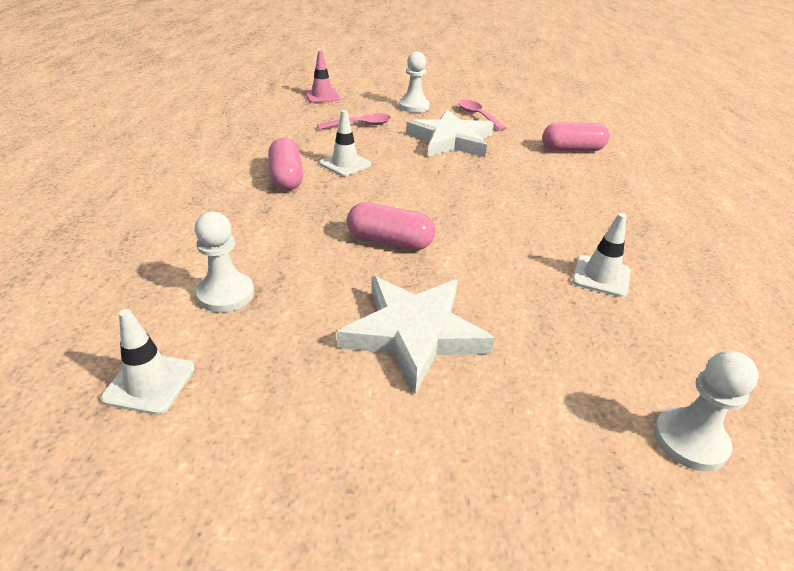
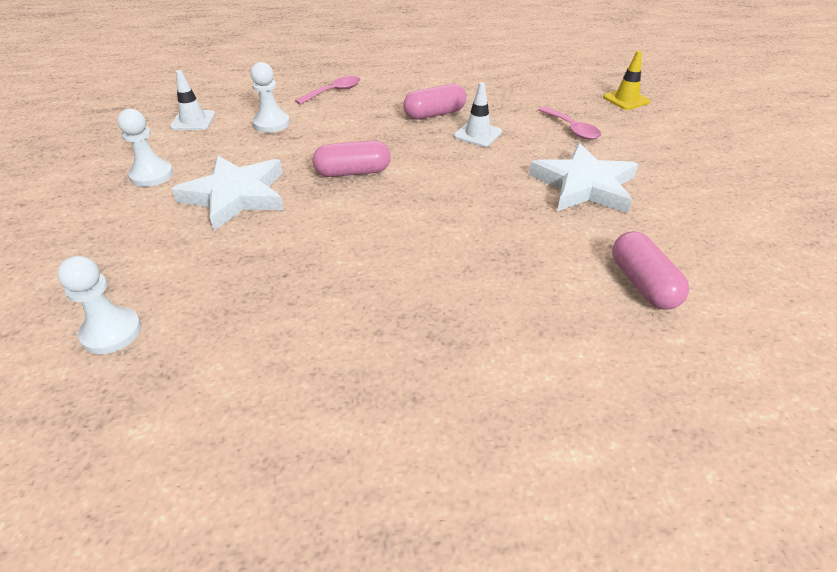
camera: 80 degrees right, 5 degrees up
(322, 96) = (626, 99): pink traffic cone -> yellow traffic cone
(389, 241) = (353, 172): pink capsule -> pink capsule turned 75 degrees clockwise
(413, 106) = (659, 153): white pawn -> white pawn (152, 175)
(478, 116) = (680, 199): pink spoon -> pink spoon (333, 92)
(601, 276) = (329, 295): white traffic cone -> none

